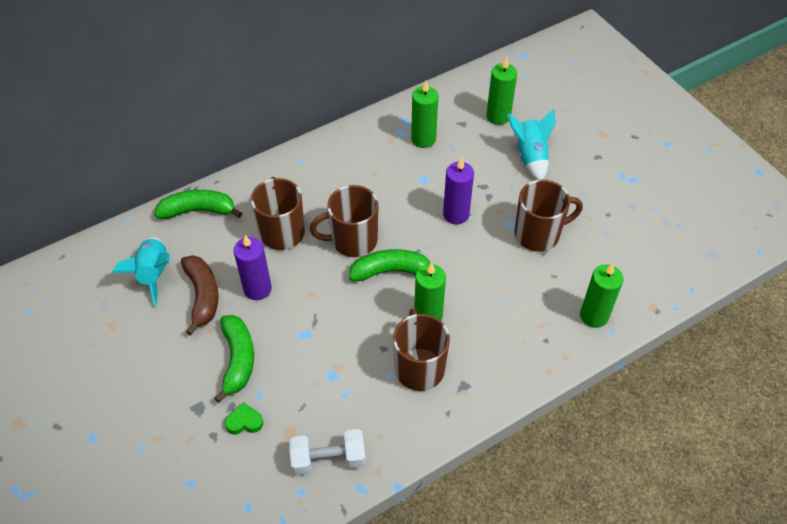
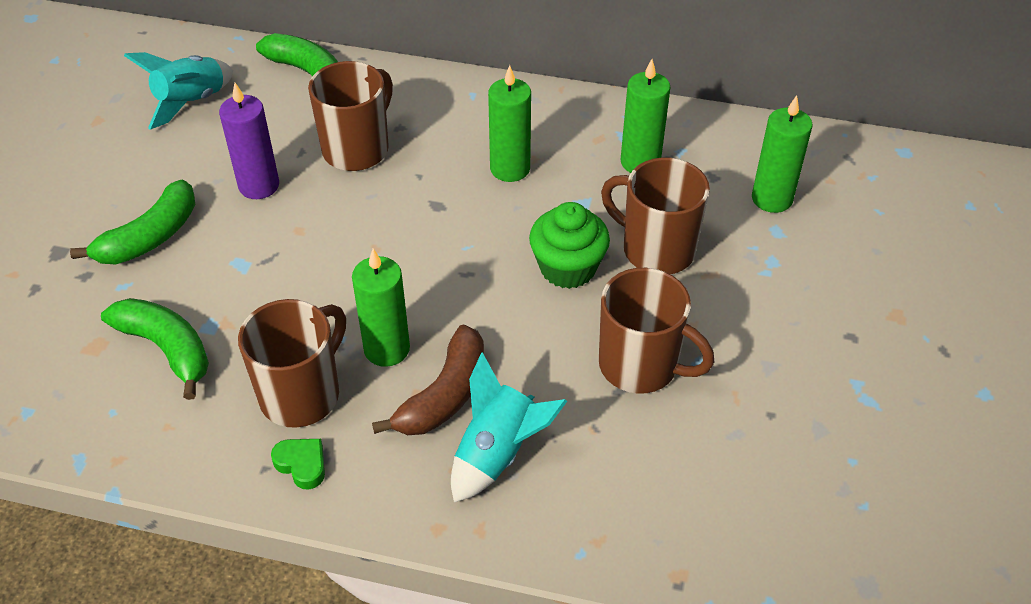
camera: 45 degrees right, 5 degrees down
(202, 296) = (203, 154): brown banana -> brown banana (444, 395)
(244, 422) = (75, 299): green heart -> green heart (302, 465)
(328, 459) = (92, 404): white dumbbell -> none
(353, 240) = (415, 210): brown mug -> brown mug (656, 249)
(391, 271) = (412, 272): green banana -> green banana (167, 349)
(456, 214) = (568, 268): purple candle -> green cupcake
(530, 156) = (753, 271): turquoise rocket -> turquoise rocket (498, 453)
(594, 316) = (582, 516): green candle -> green candle (510, 168)

